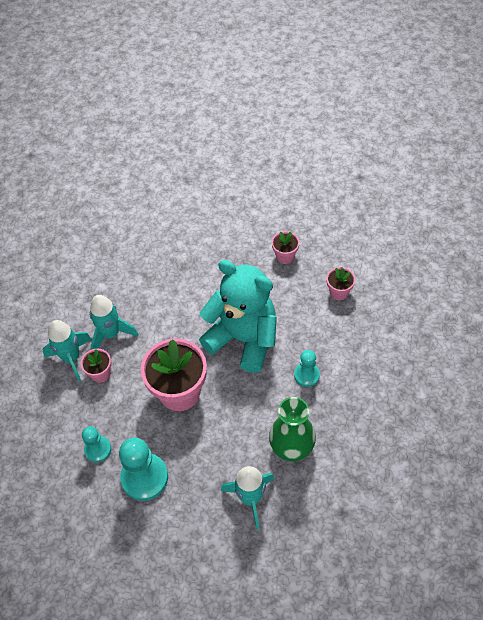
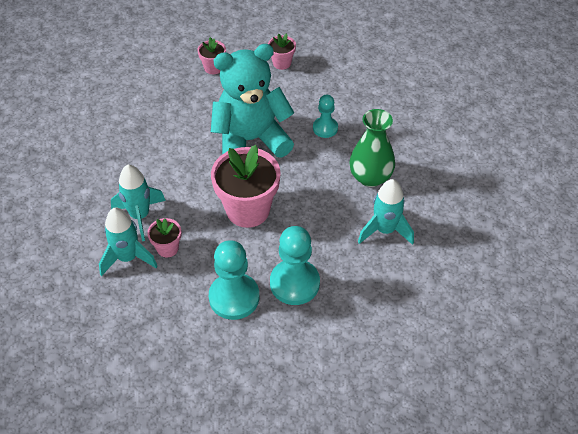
camera: 50 degrees left, 5 degrees down
(98, 449) = (234, 297): turquoise pawn -> turquoise pawn, size x1.72

